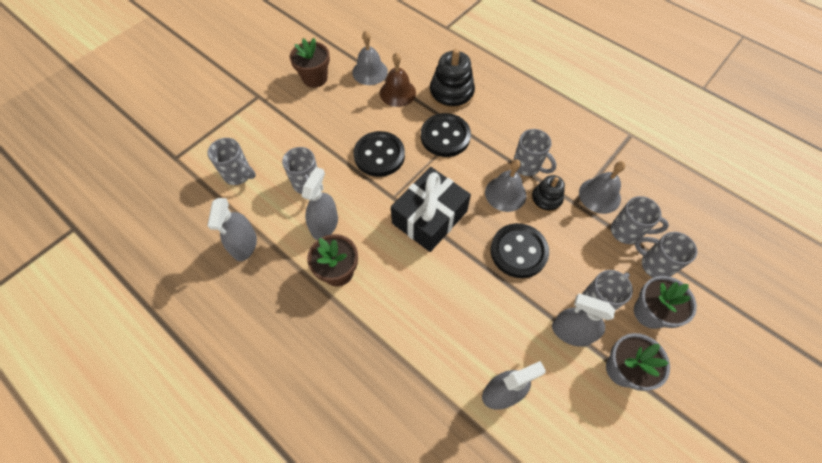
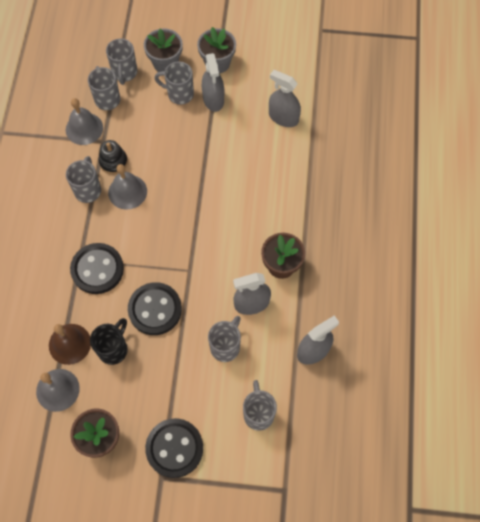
camera: 125 degrees left, 5 degrees up
(371, 115) = (113, 349): none -> black mug
(429, 217) = (188, 232): black gift -> none
(451, 94) = (41, 295): black stacking toy -> none
(518, 251) = (174, 157): black button -> black button (174, 448)

